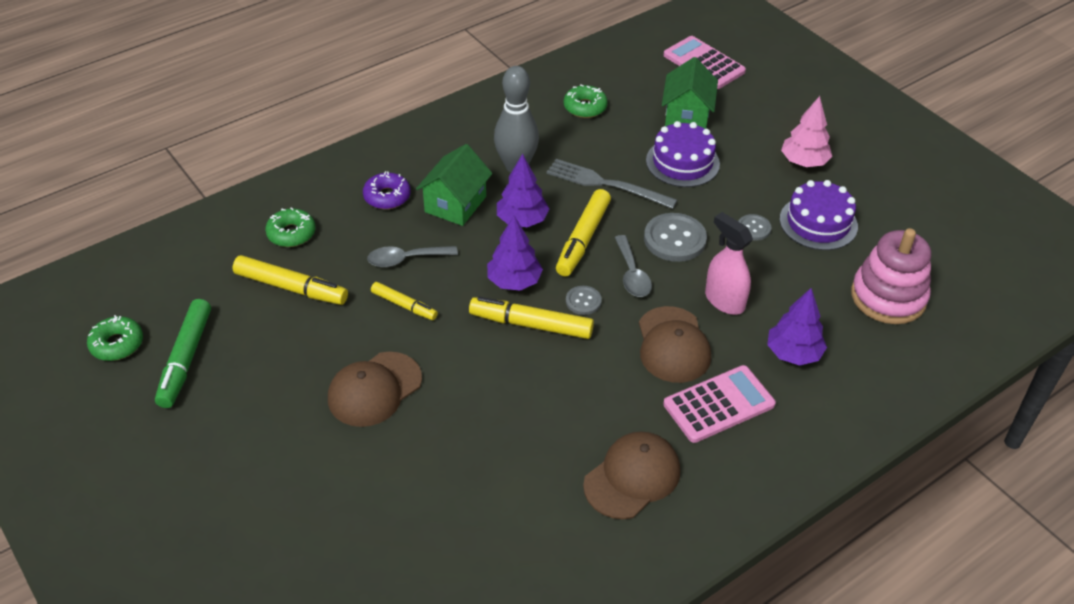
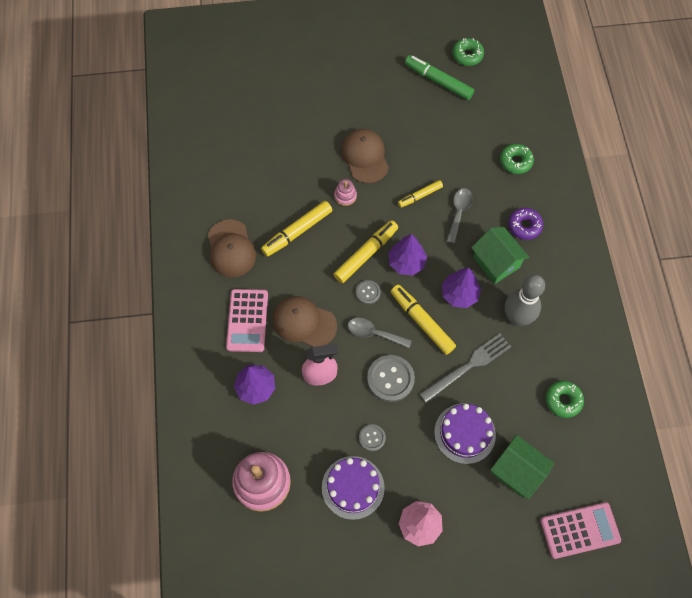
camera: 120 degrees right, 20 degrees up
(291, 287) = (467, 146): yellow marker -> yellow marker (297, 232)
(455, 384) = (345, 196): none -> pink stacking toy

